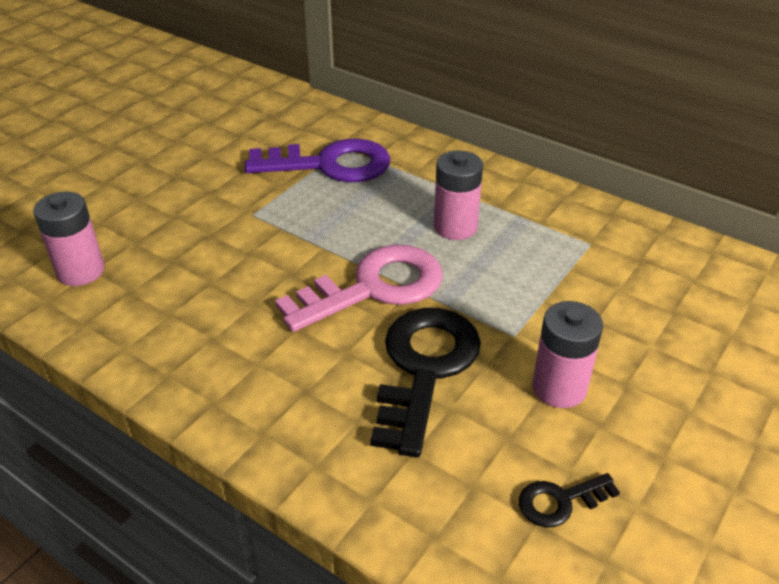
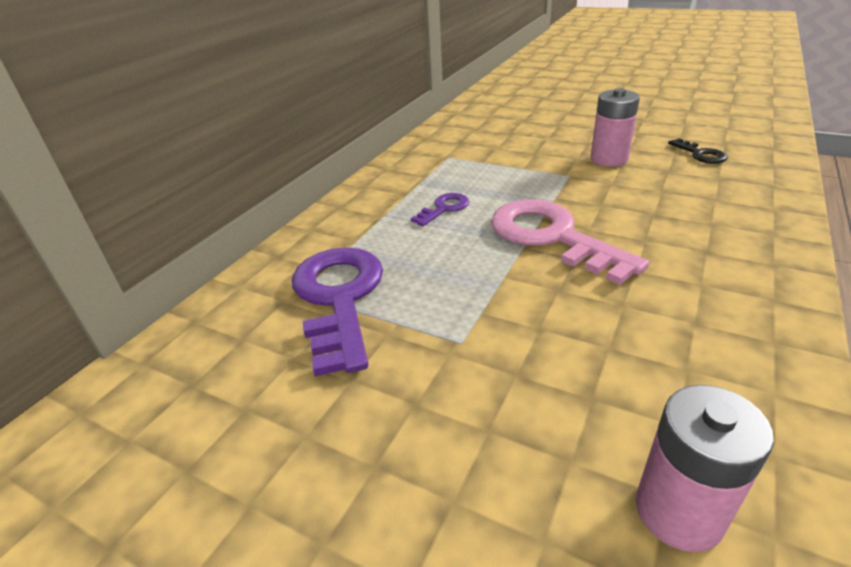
camera: 95 degrees left, 5 degrees down
(424, 368) = (632, 203): black key -> none
(455, 227) = (444, 208): pink battery -> purple key

